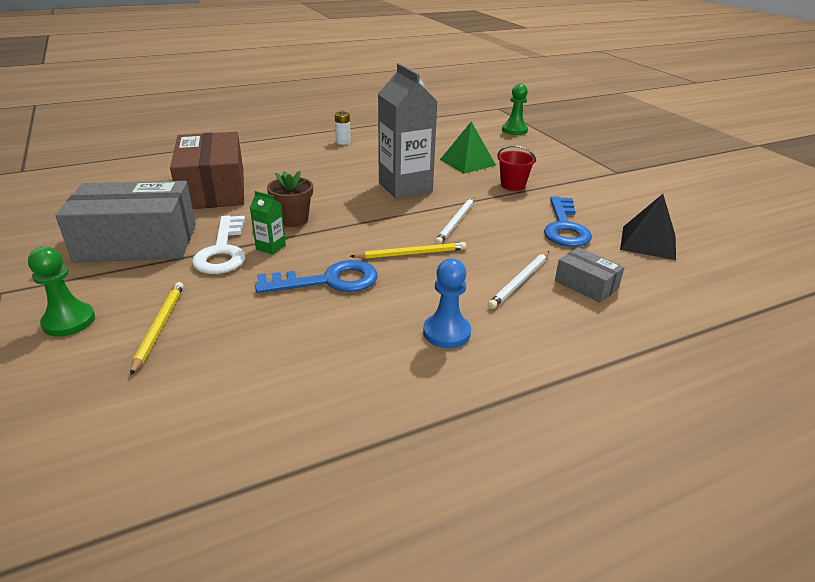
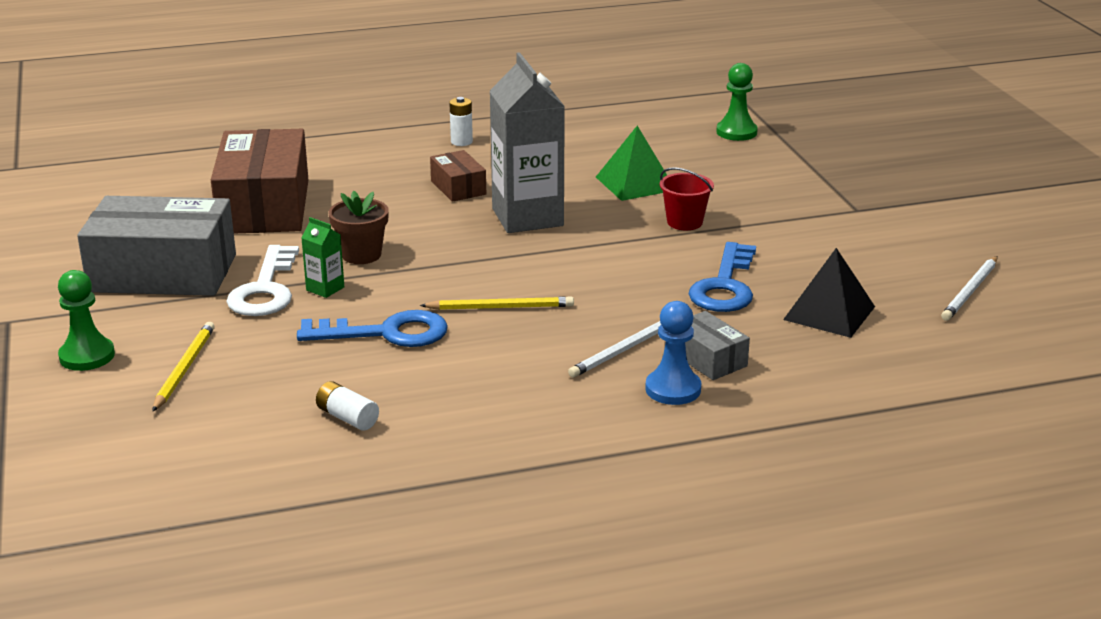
camera: 10 degrees right, 5 degrees down
(315, 364) = (347, 418): none -> white battery
(350, 170) = (458, 187): none -> brown box
(446, 332) = (507, 398): blue pawn -> blue pawn (673, 389)
(456, 222) = (577, 270): white pencil -> white pencil (970, 291)

